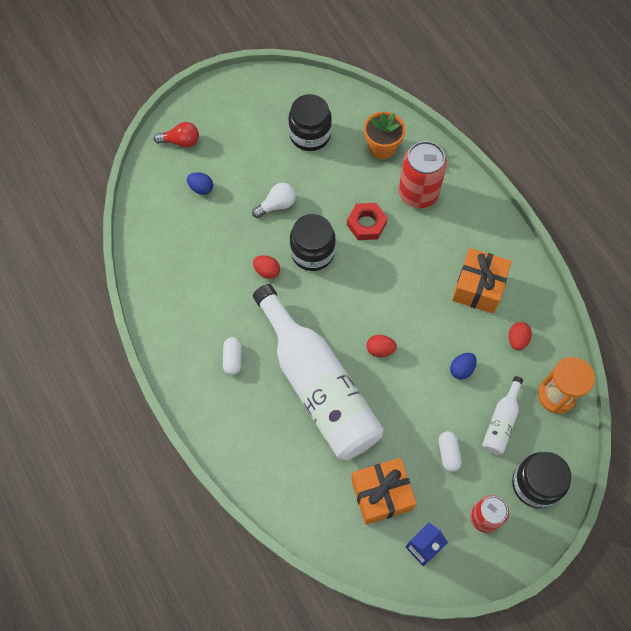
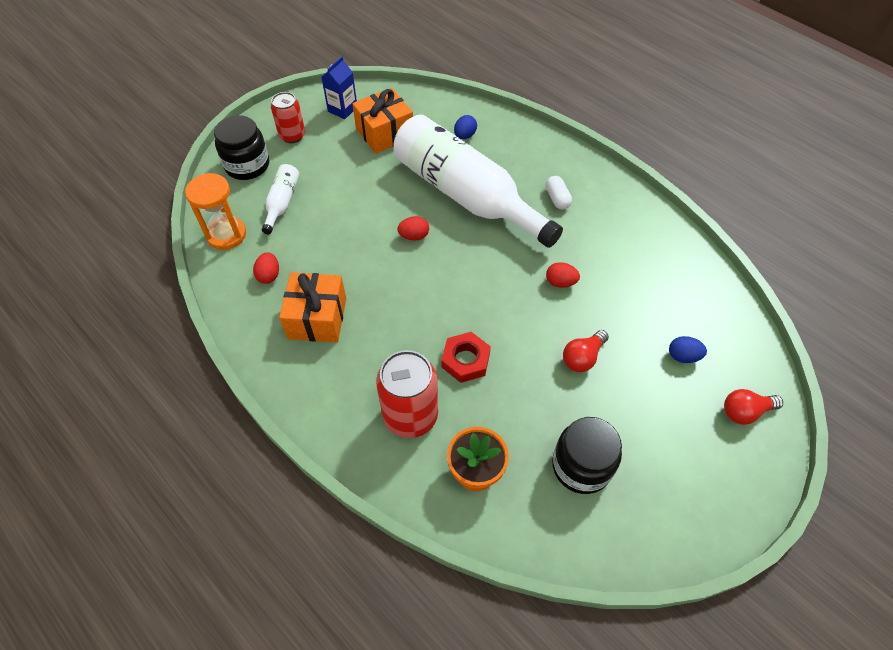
camera: 165 degrees right, 10 degrees down
(277, 205) = (582, 357): white light bulb -> red light bulb
(312, 252) = (518, 313): black jar -> none
(448, 453) = (330, 170): white capsule -> none
(461, 369) = (326, 237): blue egg -> blue egg (465, 135)

